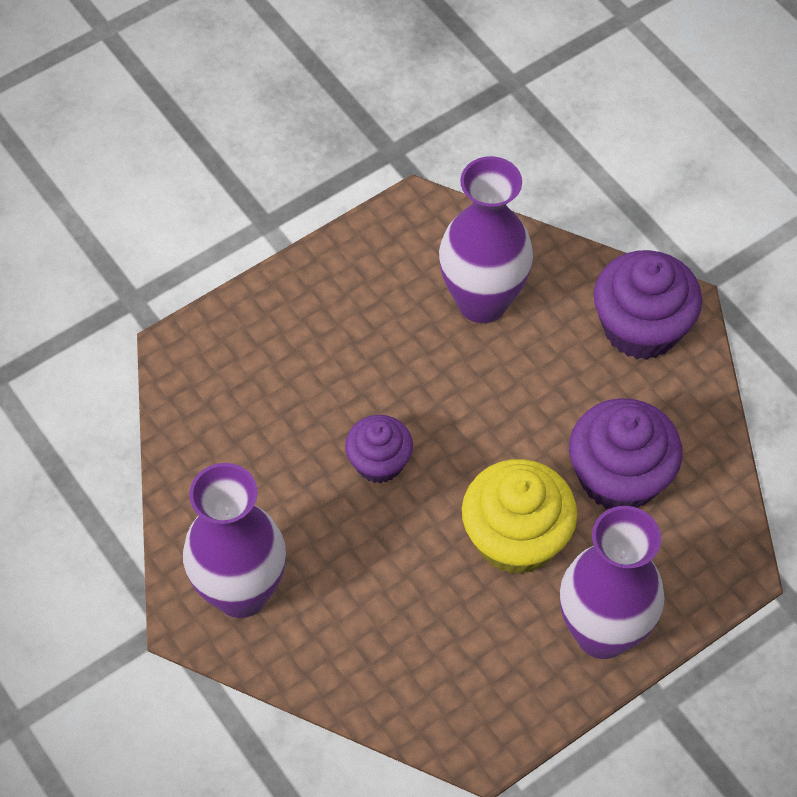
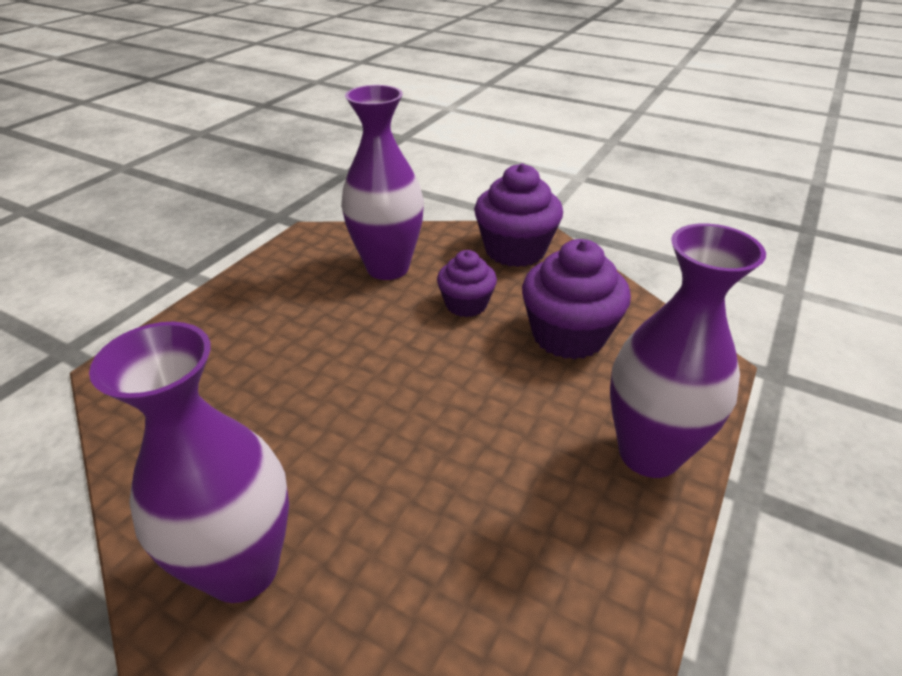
camera: 25 degrees left, 20 degrees down
(379, 462) = (353, 392): purple cupcake -> purple cupcake (466, 304)
(516, 538) = (515, 406): yellow cupcake -> none

